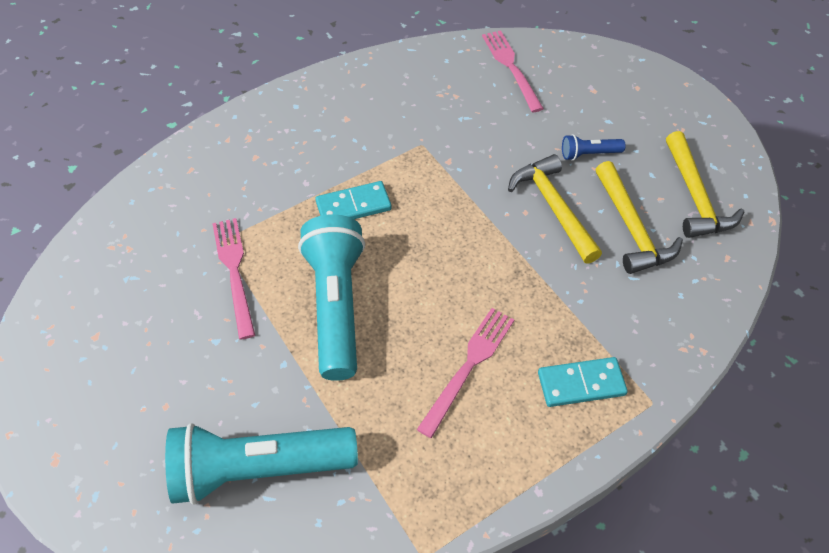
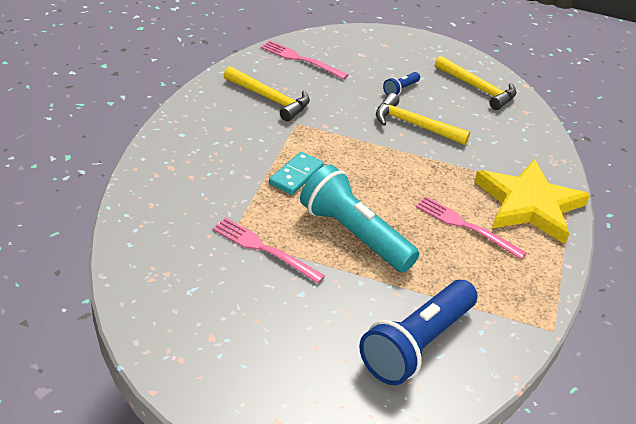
camera: 45 degrees left, 15 degrees down
(259, 469) = (417, 345): turquoise flashlight -> blue flashlight
(469, 366) = (465, 226): pink fork -> pink fork turned 45 degrees counterclockwise
(581, 384) = (529, 204): turquoise domino -> yellow star
(631, 228) = (465, 118): yellow hammer -> yellow hammer (270, 99)

